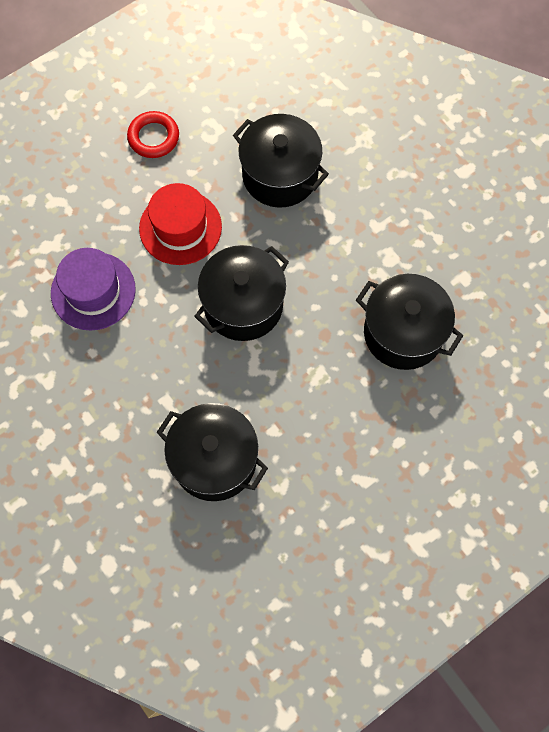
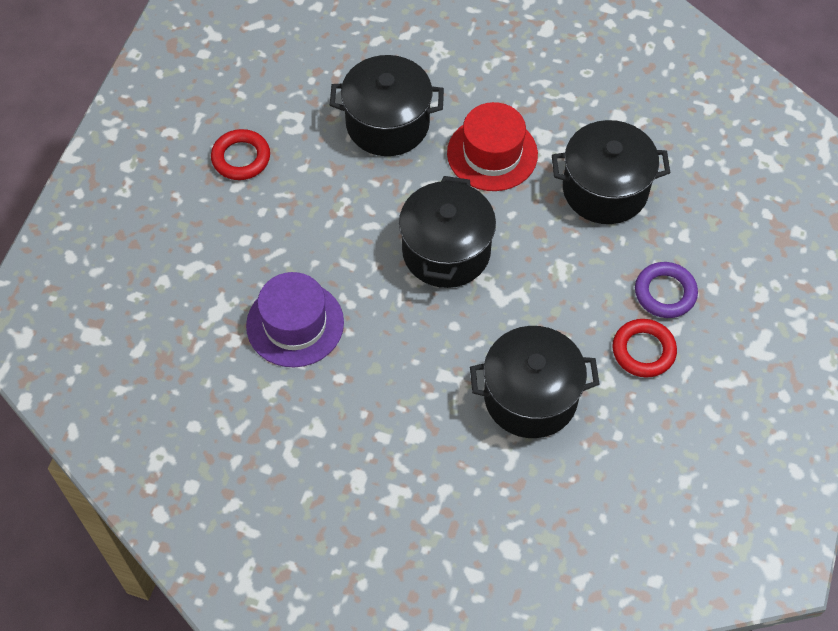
camera: 35 degrees left, 10 degrees down
(180, 227) = (332, 220): red hat -> red hat (492, 154)
(327, 482) = (643, 351): none -> red ring
(382, 447) = (665, 293): none -> purple ring

